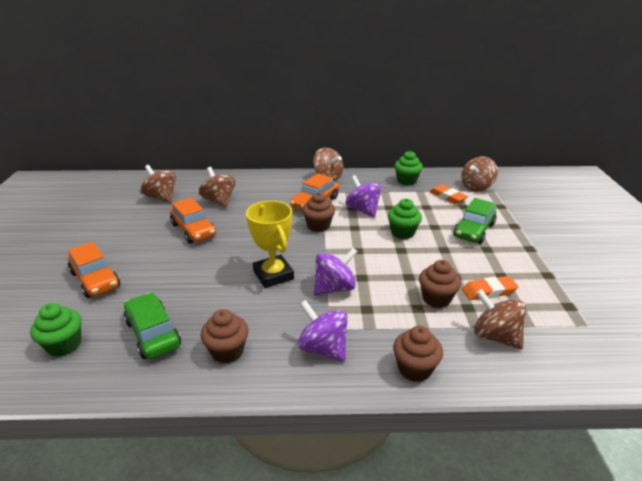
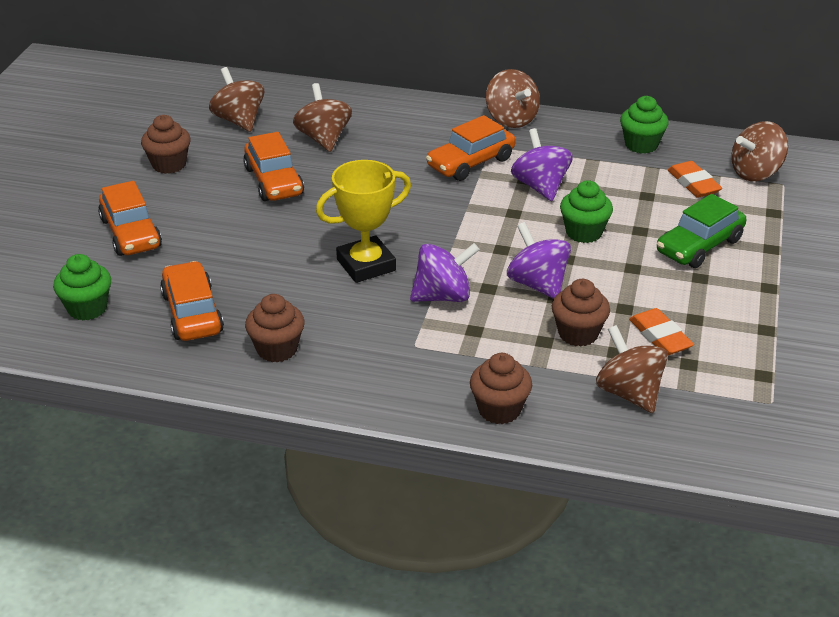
camera: 15 degrees right, 5 degrees up
(153, 333) = (192, 313): green car -> orange car
(273, 275) = (366, 265): yellow trophy -> yellow trophy turned 75 degrees clockwise
(318, 226) = (459, 202): brown cupcake -> brown cupcake (169, 164)
(323, 348) = (395, 366): purple spinning top -> purple spinning top (537, 284)
(489, 291) = (660, 336): orange eraser -> orange eraser turned 60 degrees clockwise

